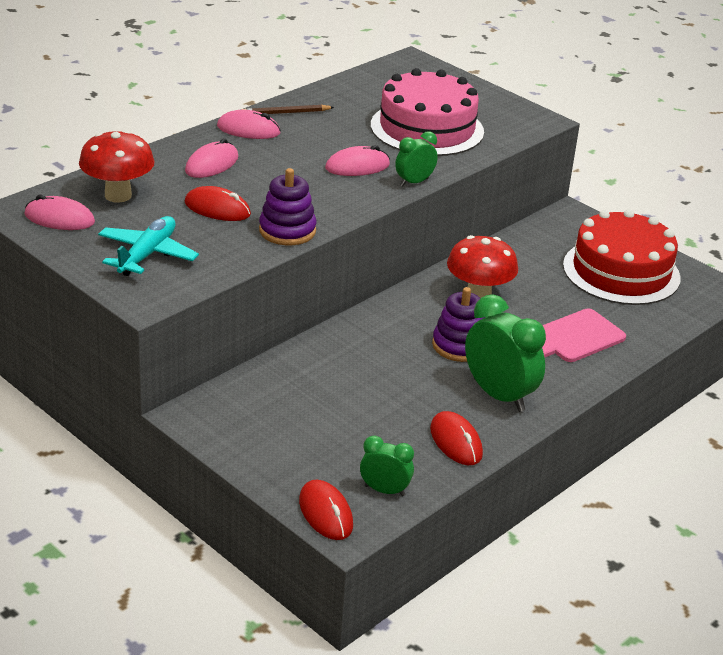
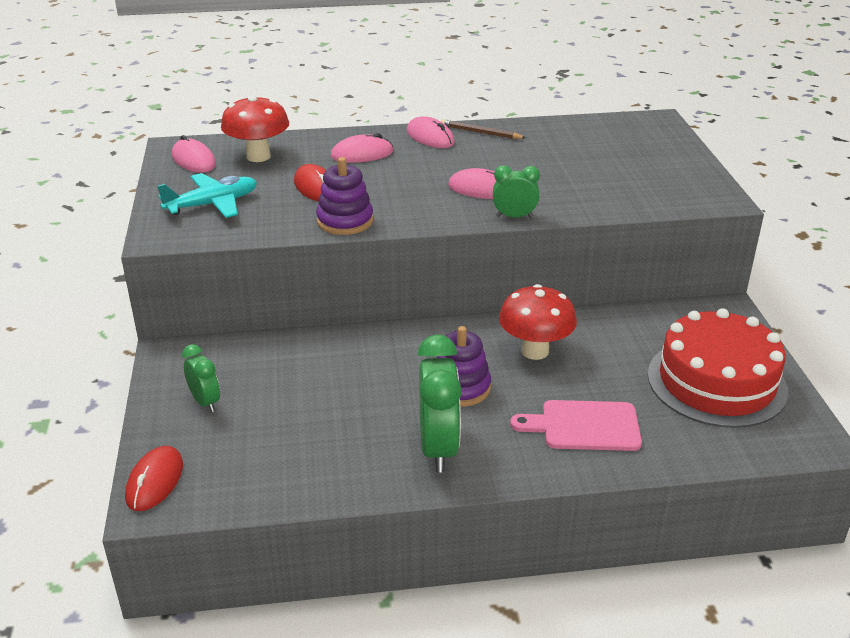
camera: 40 degrees right, 0 degrees up
(384, 490) = (226, 486): green clock -> green clock (205, 402)
(427, 128) = (592, 176): pink cake -> none
(456, 442) = (343, 472): red mouse -> none

